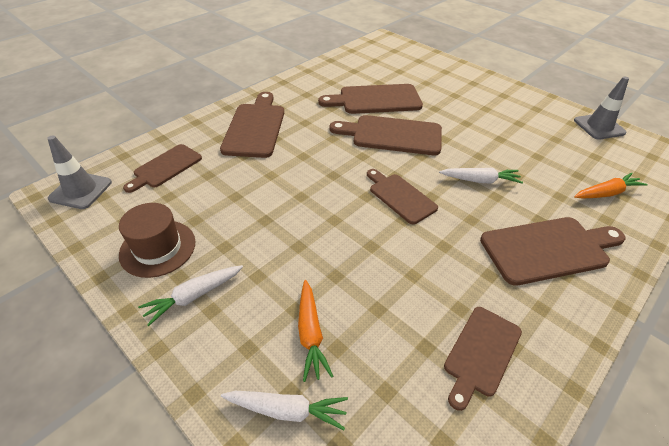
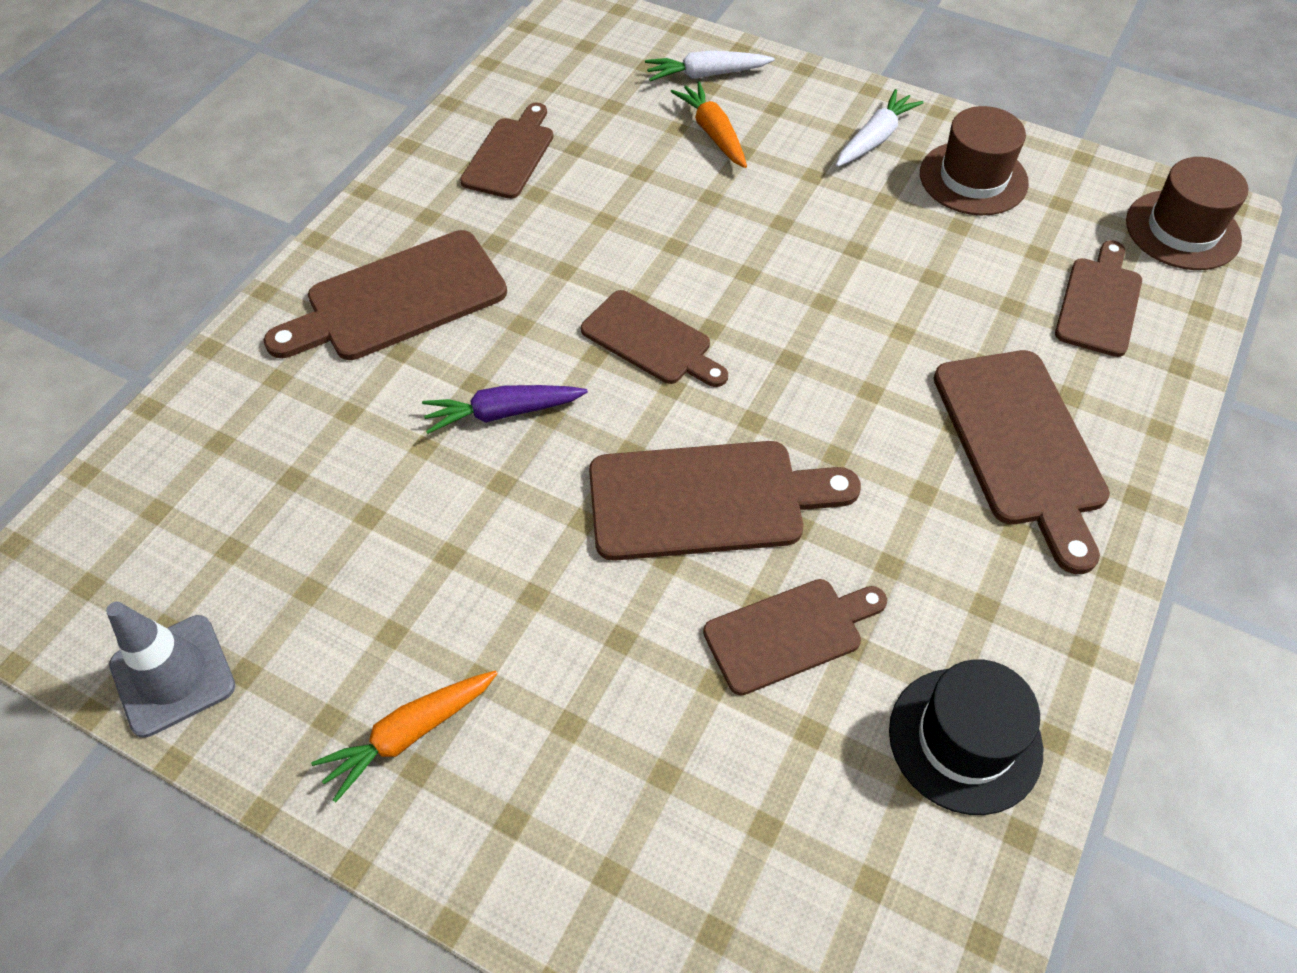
camera: 165 degrees right, 10 degrees up
(81, 190) = (1182, 230): grey traffic cone -> brown hat
(333, 74) = (965, 740): none -> black hat
(376, 100) = (789, 634): brown cutting board -> brown cutting board, size x0.65
(480, 180) = (503, 413): white carrot -> purple carrot
(606, 193) = (251, 441): orange carrot -> orange carrot (409, 734)

